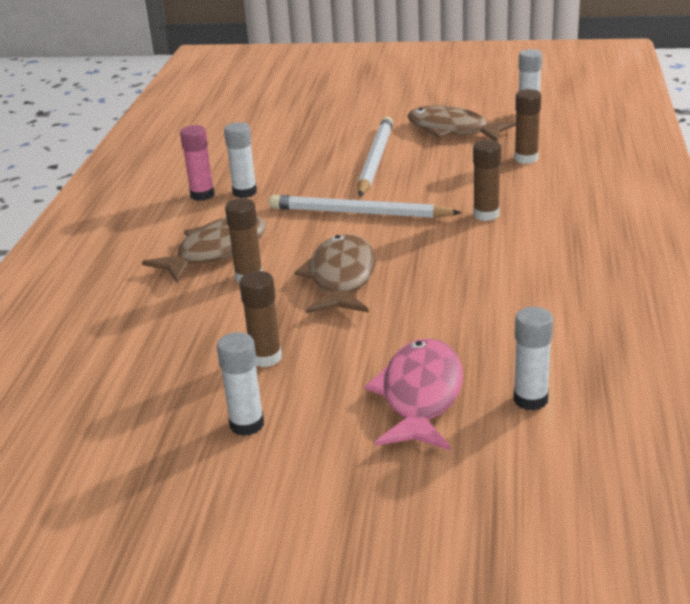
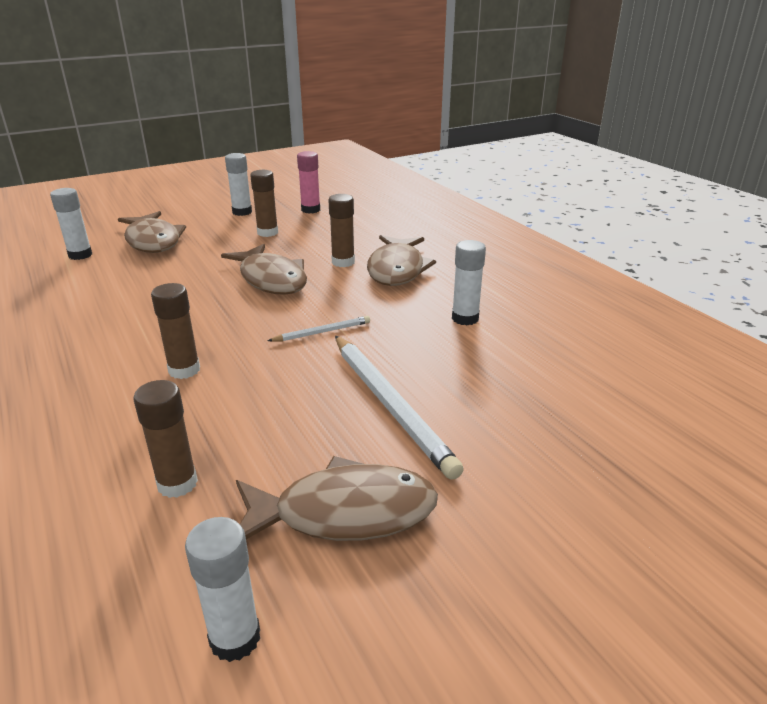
camera: 140 degrees right, 0 degrees up
(202, 195) = (497, 304): pink glue stick -> pink glue stick (310, 210)
(359, 213) = (322, 332): white pencil -> white pencil, size x0.50
(420, 396) = (153, 241): pink fish -> brown fish

